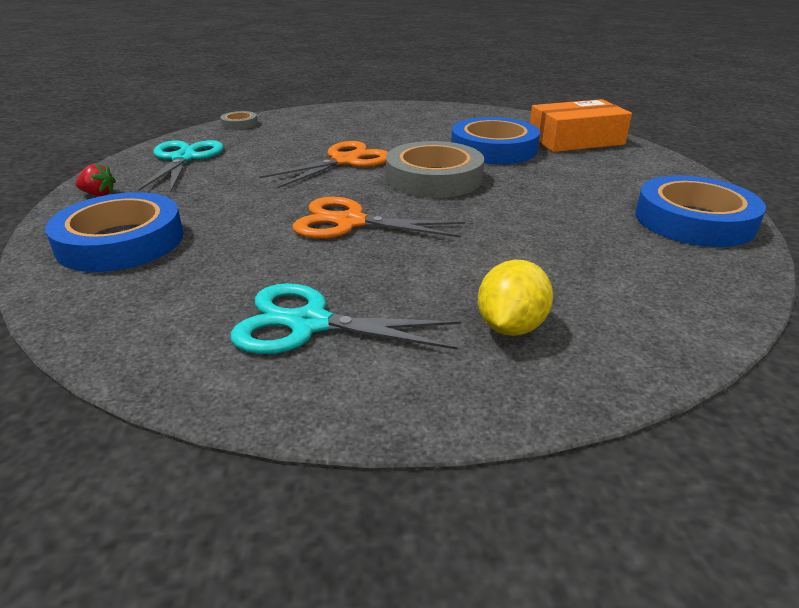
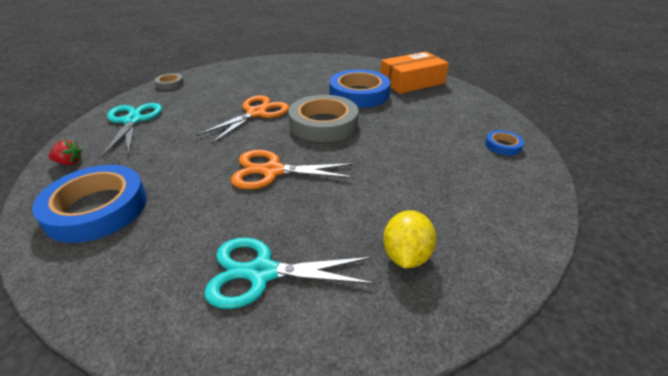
camera: 10 degrees left, 5 degrees up
(694, 220) = (503, 145): blue tape -> blue tape, size x0.46

